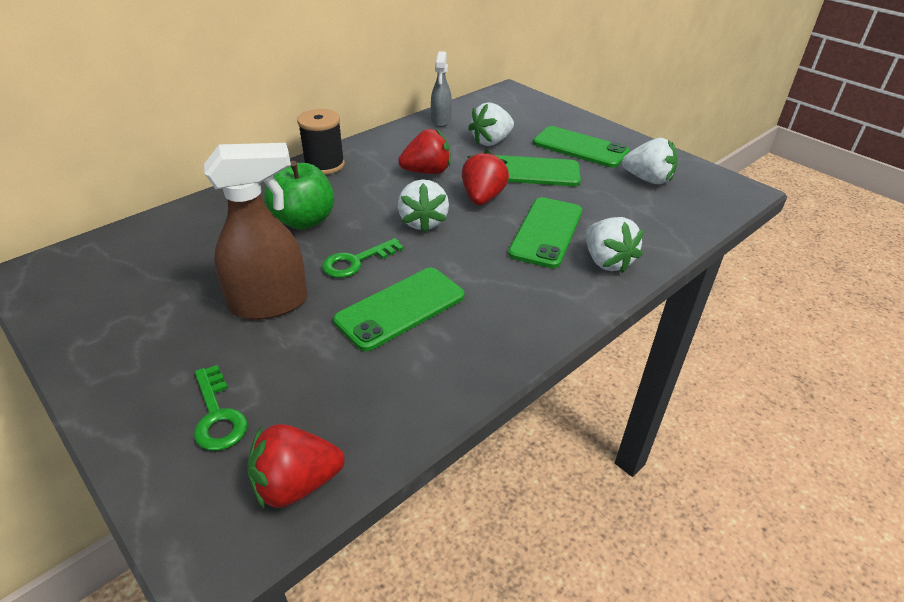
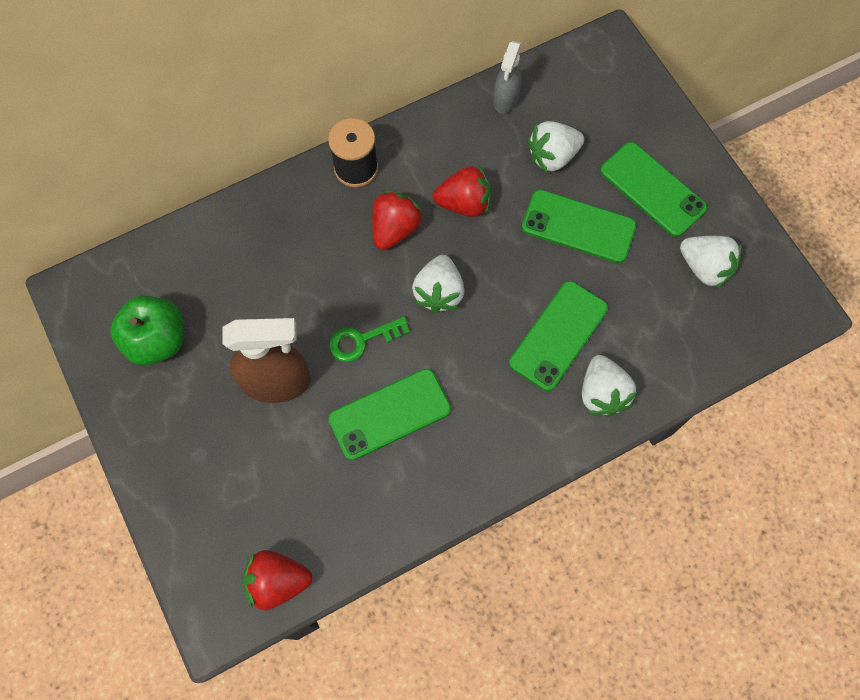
camera: 15 degrees right, 30 degrees up
(217, 415) = (226, 502): green key -> none
(304, 220) = (322, 265): green apple -> green apple (157, 340)
(482, 198) = (511, 264): red strawberry -> red strawberry (395, 229)

